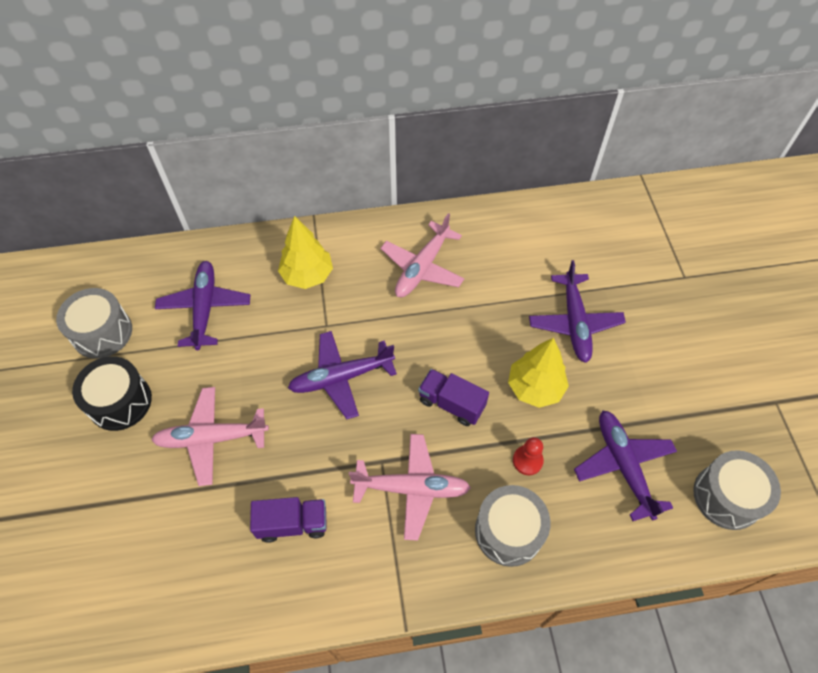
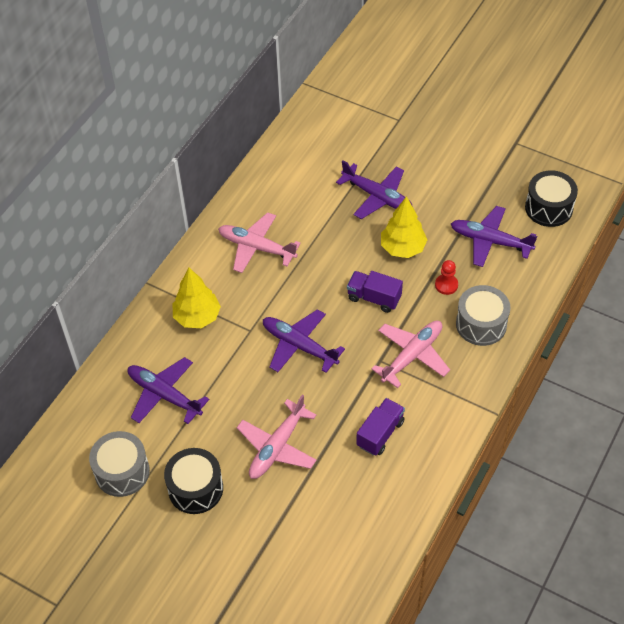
camera: 50 degrees left, 5 degrees down
(341, 377) = (299, 346): purple plane -> purple plane turned 105 degrees clockwise
(422, 267) = (257, 247): pink plane -> pink plane turned 135 degrees clockwise
(451, 403) = (374, 298): purple truck -> purple truck turned 45 degrees clockwise
(727, 496) = (548, 208): grey drum -> black drum

